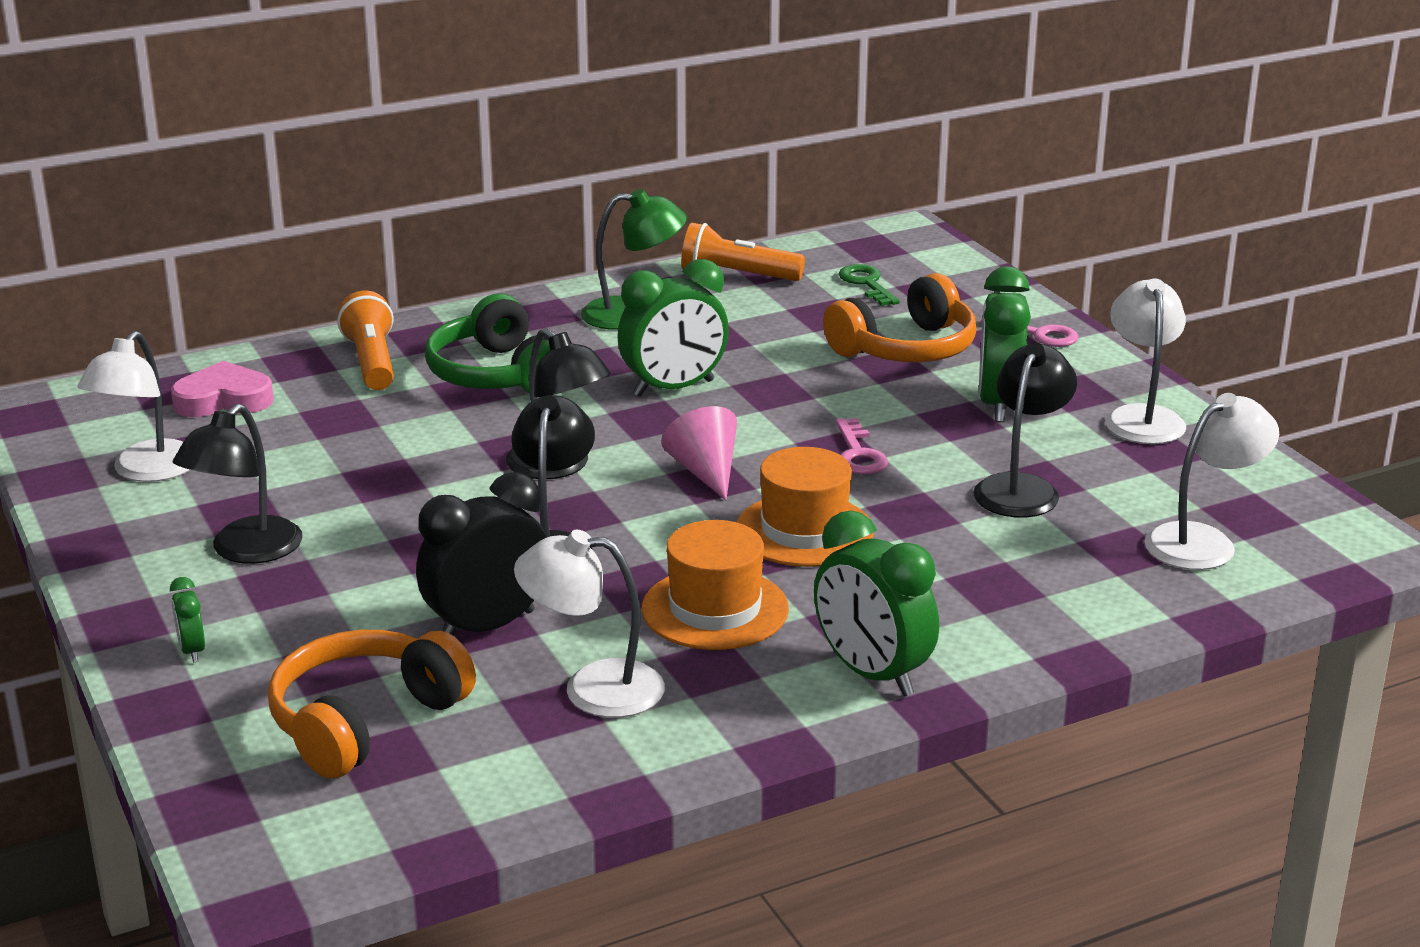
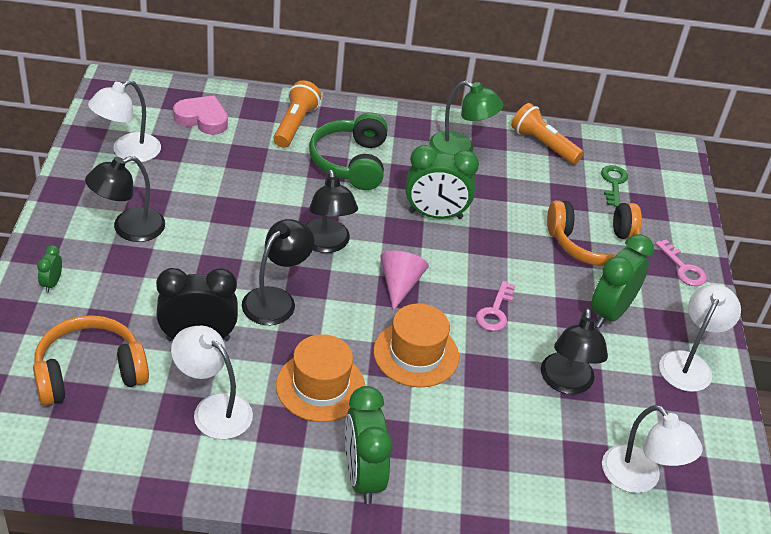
camera: 25 degrees right, 15 degrees up
(1021, 488) = (566, 383): black lamp -> black lamp turned 135 degrees clockwise
(1203, 541) = (639, 479): white lamp -> white lamp turned 60 degrees clockwise

